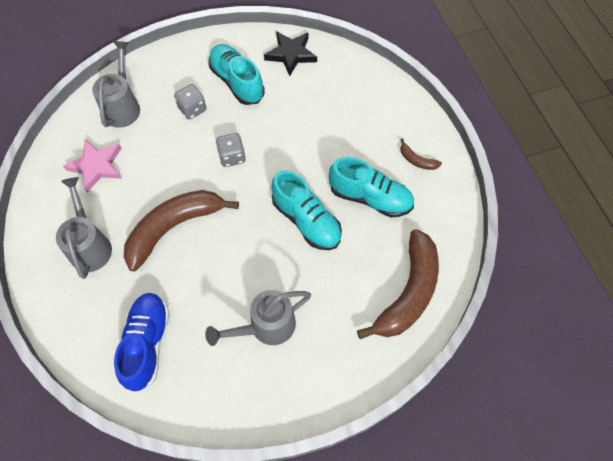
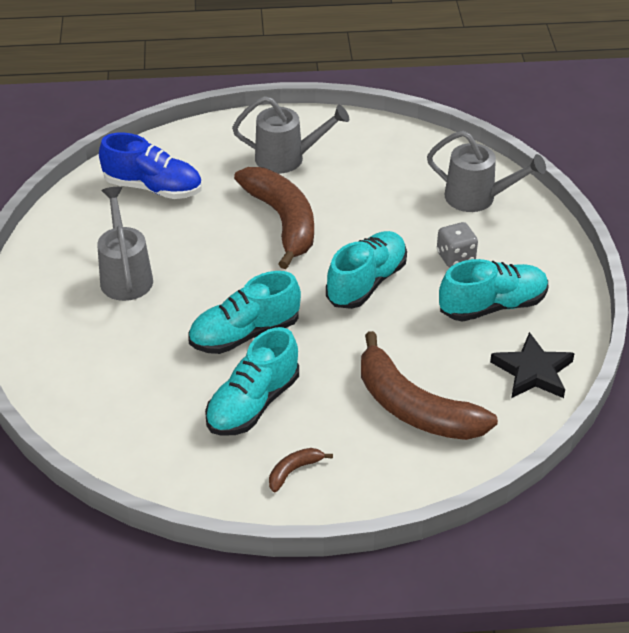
camera: 105 degrees right, 20 degrees down
(96, 166) = (391, 170): pink star -> none
(232, 157) = (366, 282): grey dice -> turquoise shoe
(408, 292) = (102, 408): brown banana -> brown banana (414, 408)

